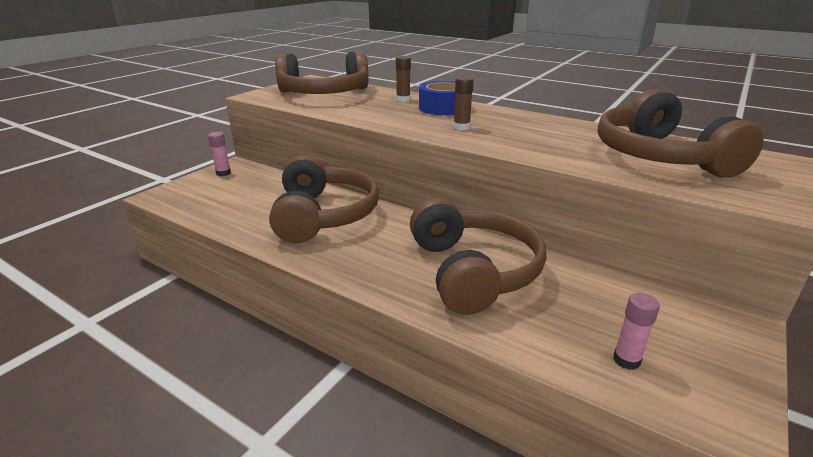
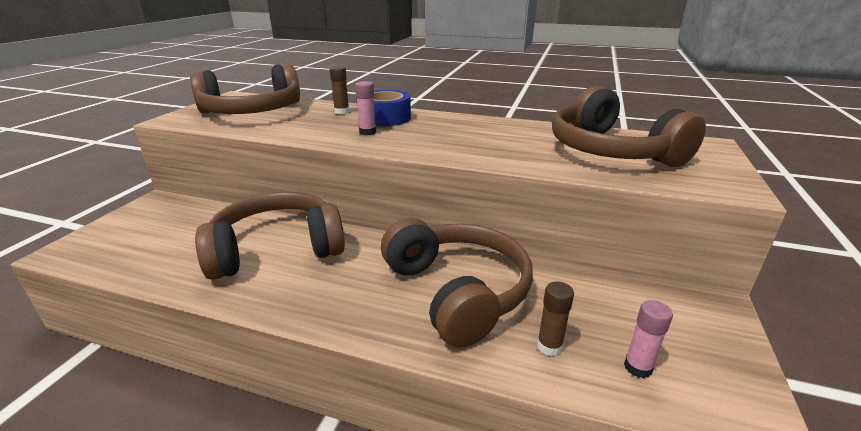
camera: 15 degrees left, 0 degrees up
(223, 173) = (143, 212): pink glue stick -> pink glue stick (367, 132)
(323, 215) = (276, 249): brown headphones -> brown headphones turned 90 degrees counterclockwise
(461, 127) = (413, 137): brown glue stick -> brown glue stick (549, 346)

